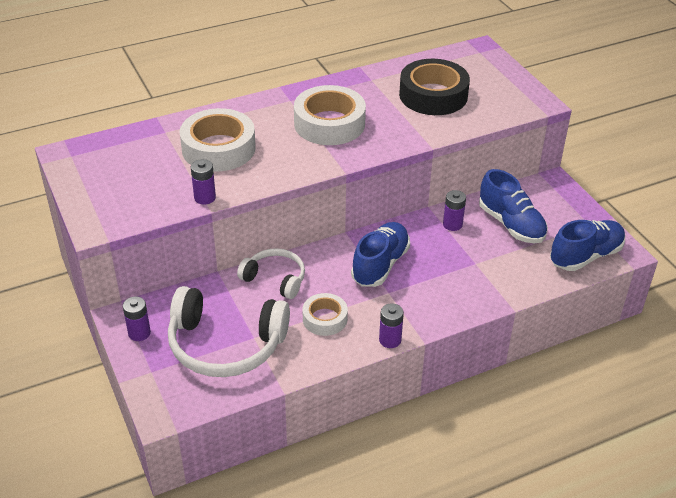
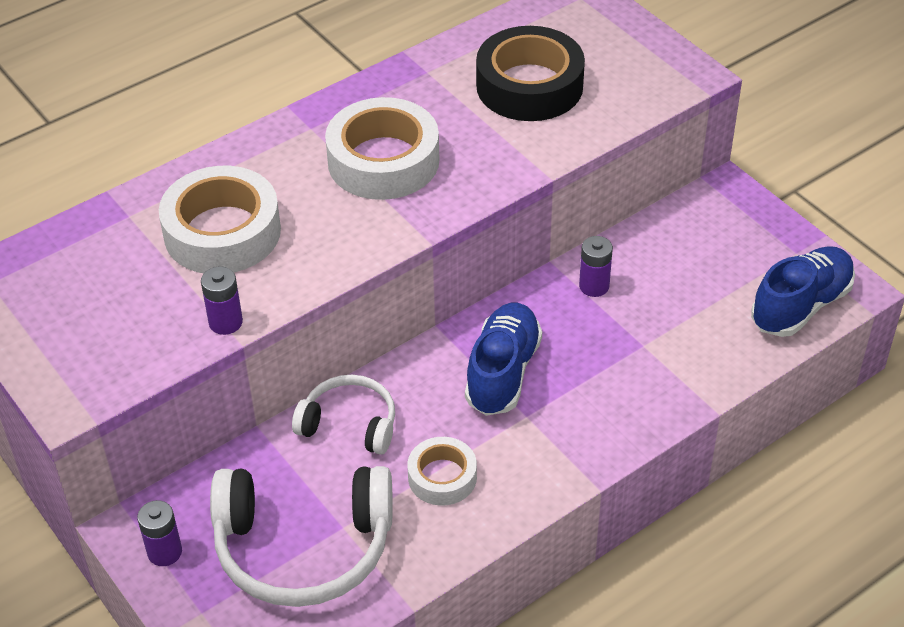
camera: 10 degrees left, 5 degrees up
(390, 340) = (548, 494): purple battery -> none
(511, 224) = (681, 271): blue shoe -> none

